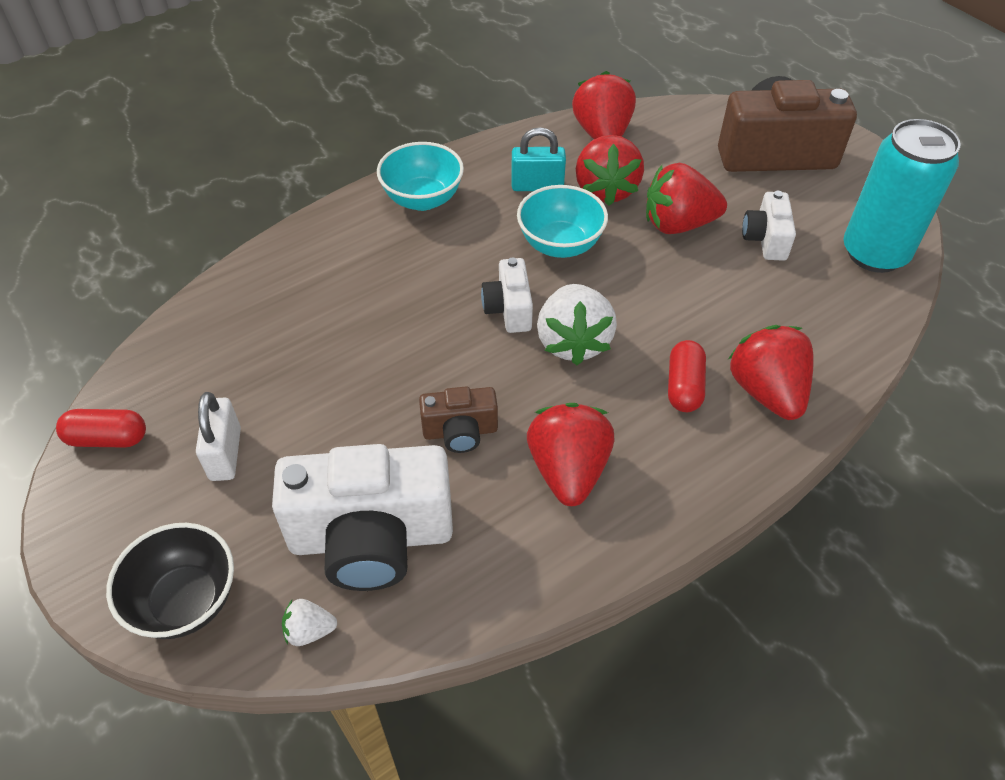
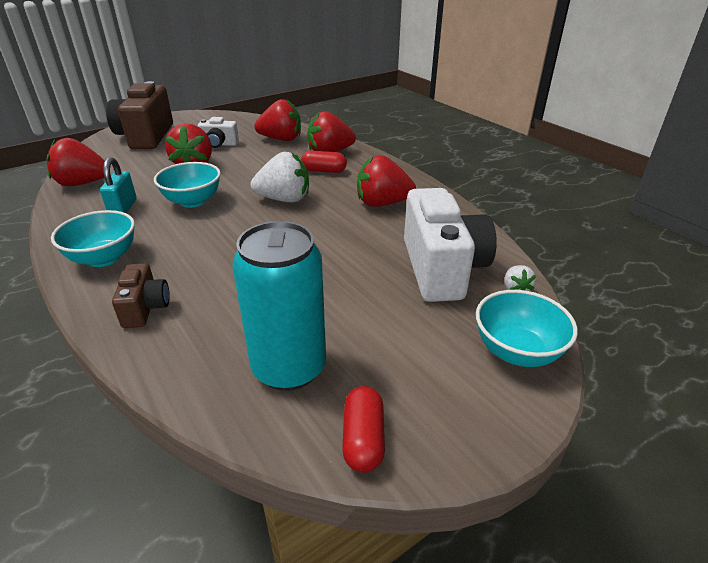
camera: 90 degrees left, 15 degrees down
(186, 601) = (516, 351): black bowl -> turquoise bowl
(225, 454) = (378, 347): white padlock -> none
(460, 432) = (354, 237): brown camera -> brown camera (146, 308)
(509, 309) = (248, 220): white camera -> none
(605, 190) = (145, 184): red strawberry -> red strawberry (281, 139)
(874, 253) = (241, 123): turquoise can -> turquoise can (289, 368)

